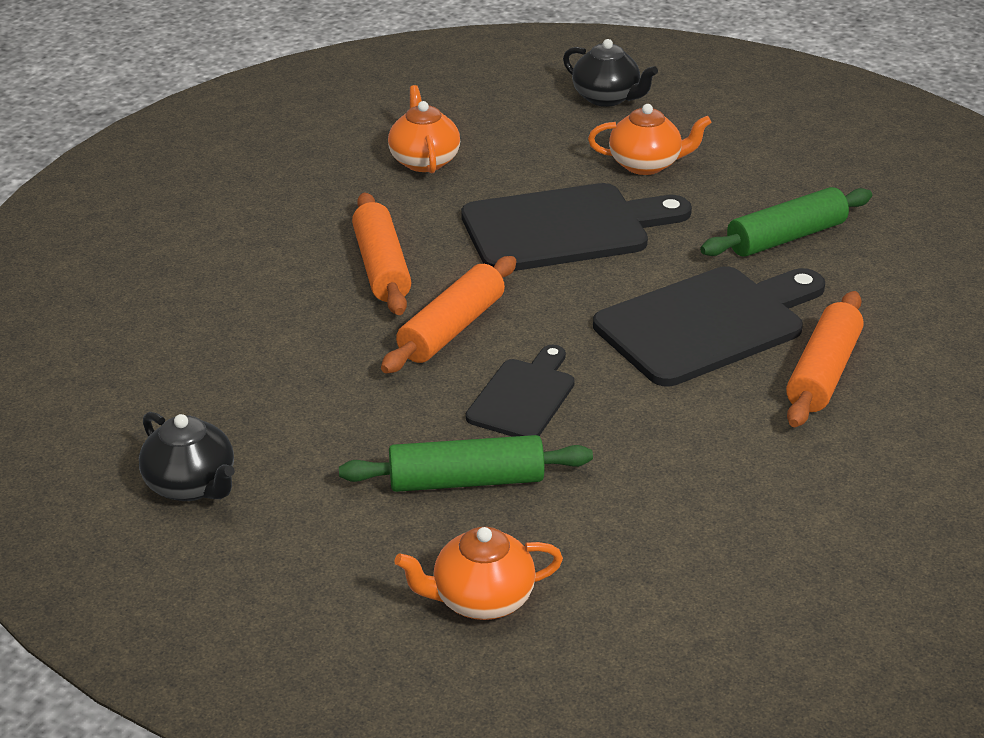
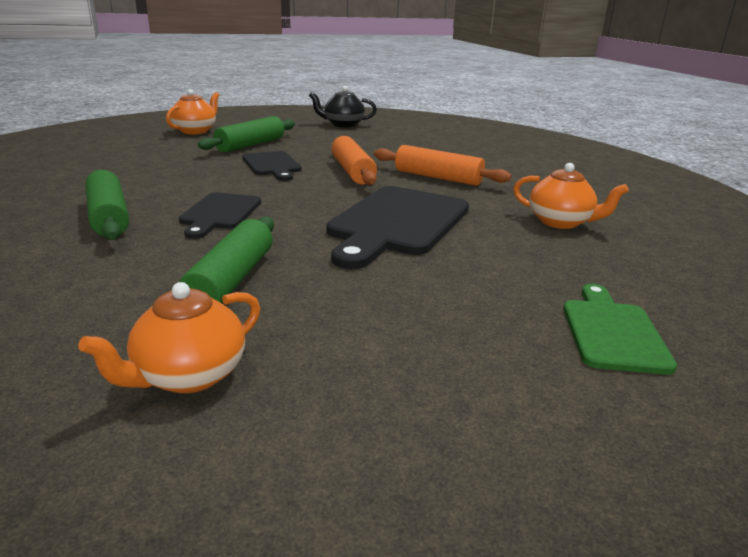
camera: 130 degrees right, 10 degrees down
(607, 98) = (612, 332): black teapot -> green cutting board
(646, 164) = (440, 286): orange teapot -> orange teapot (188, 376)
(706, 324) = (220, 213): black cutting board -> black cutting board, size x0.57
(823, 373) = (108, 217): orange rolling pin -> green rolling pin

